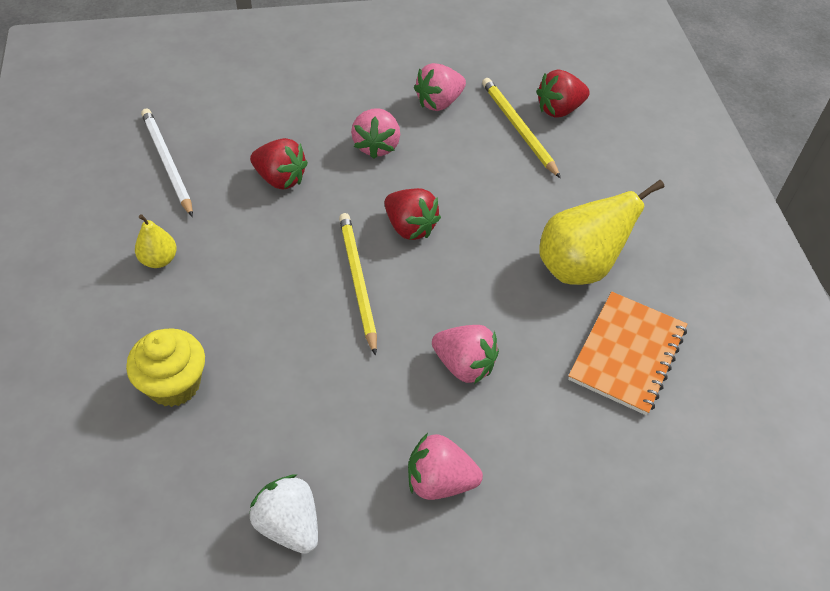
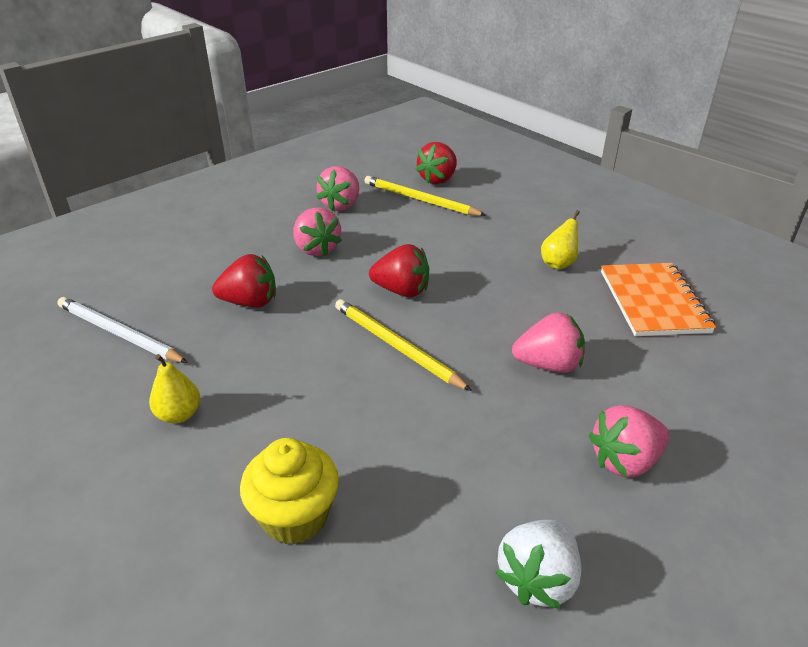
camera: 30 degrees left, 15 degrees down
(289, 525) = (538, 579): white strawberry -> white strawberry turned 75 degrees counterclockwise
(579, 267) = (558, 263): yellow pear -> yellow pear, size x0.51

